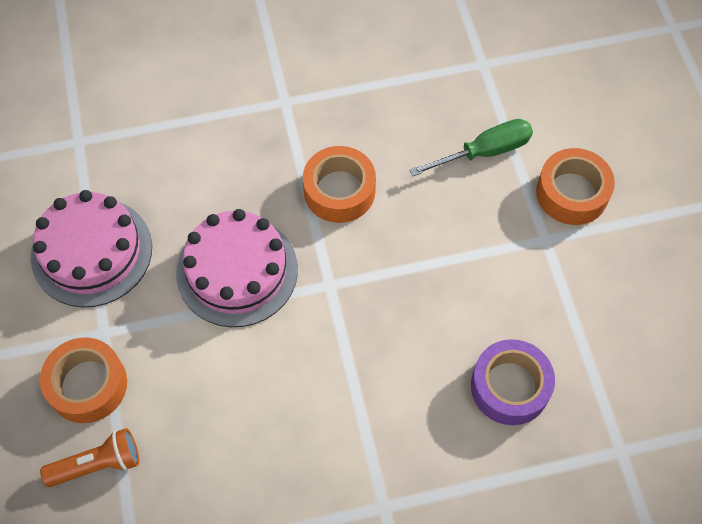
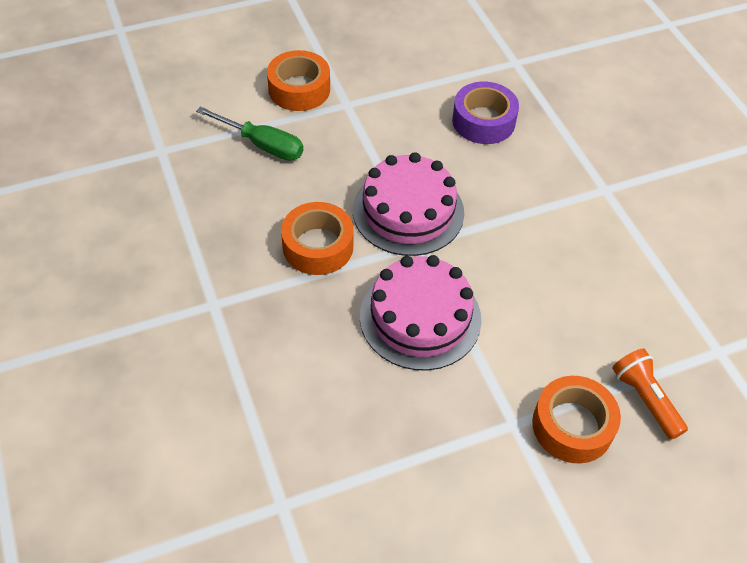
camera: 100 degrees left, 10 degrees down
(92, 252) = (425, 455): pink cake -> pink cake (408, 211)
(484, 152) = (262, 145): green screwdriver -> green screwdriver turned 150 degrees clockwise

